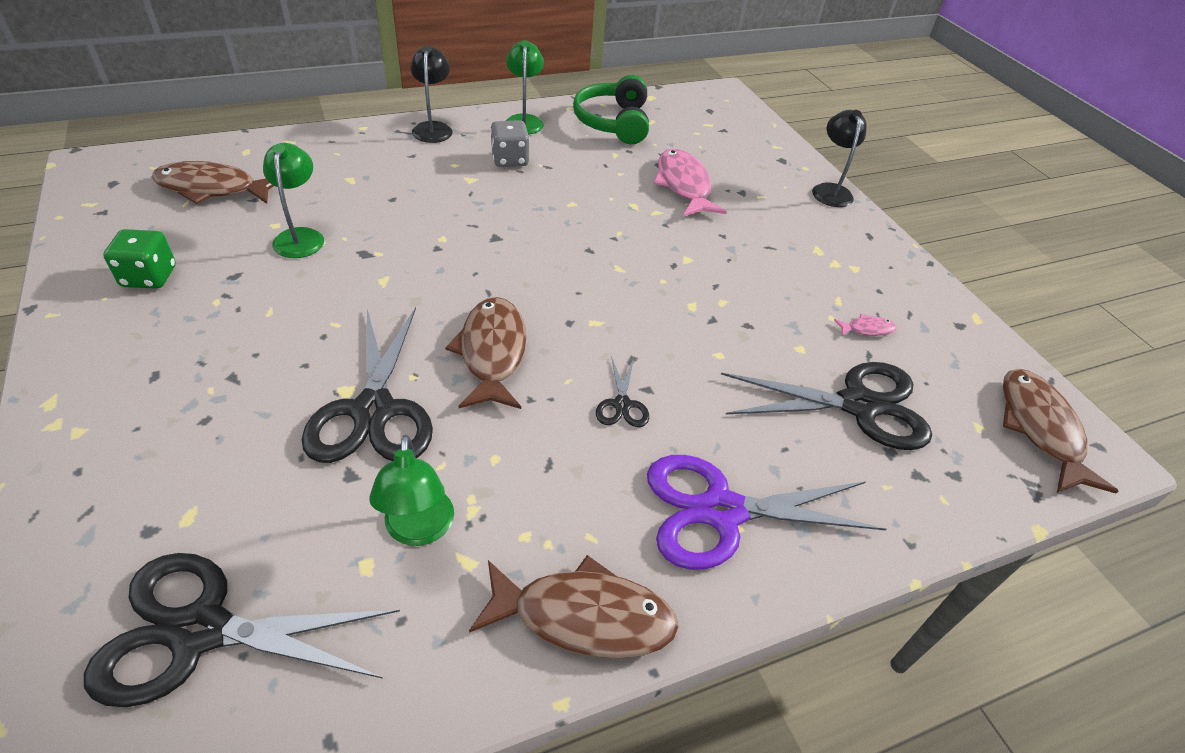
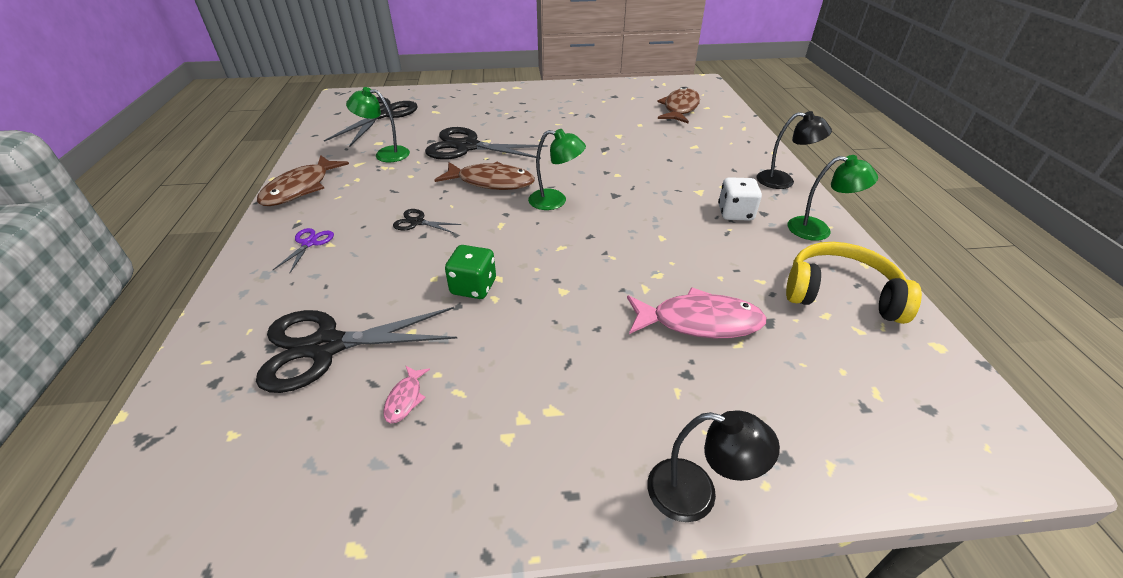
camera: 110 degrees right, 5 degrees down
(149, 277) = (596, 98): green dice -> green dice (473, 287)
(300, 236) = (626, 131): green lamp -> green lamp (555, 201)
(510, 160) = (735, 213): grey dice -> white dice
(613, 122) = (840, 294): green headphones -> yellow headphones
(721, 511) = (309, 243): purple scissors -> purple scissors, size x0.46
(858, 405) = (326, 346): black scissors -> black scissors turned 60 degrees clockwise
(1040, 429) = (177, 499): brown fish -> none

